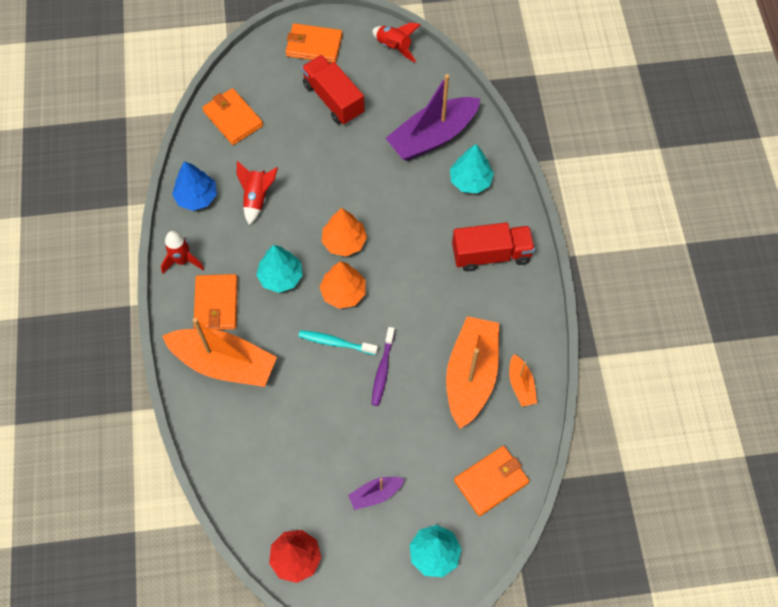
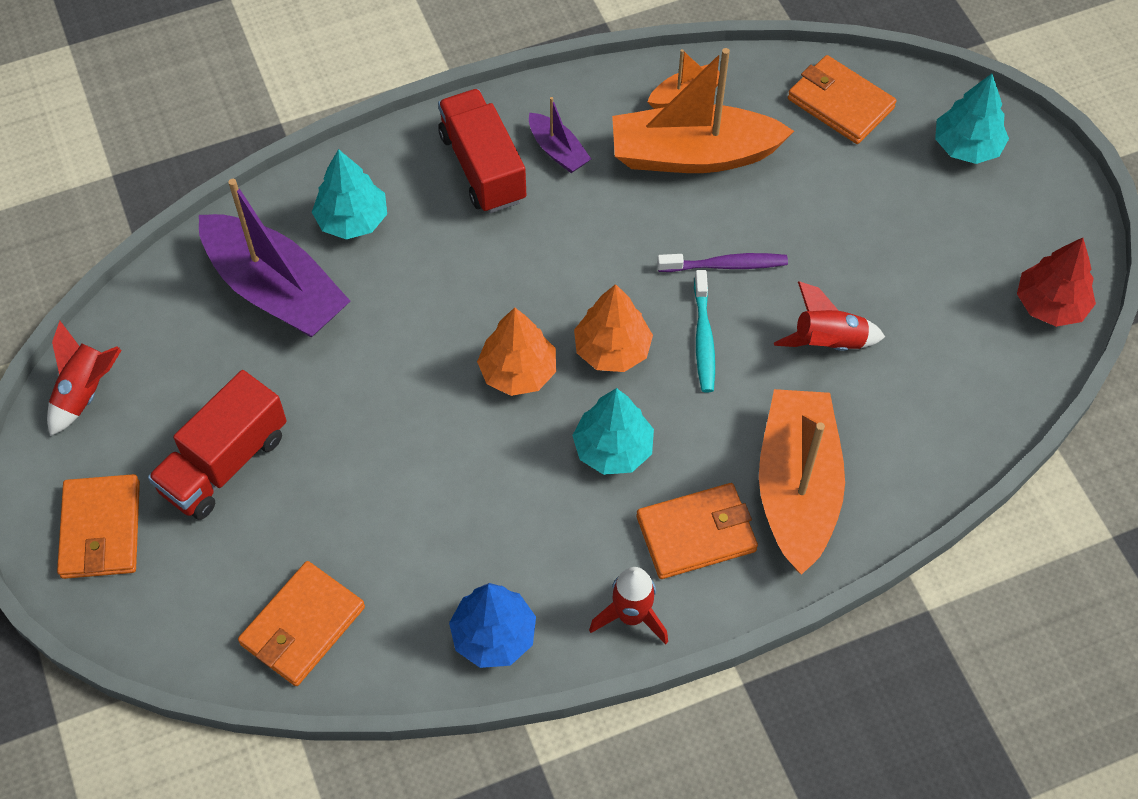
camera: 105 degrees left, 5 degrees down
(257, 198) = (469, 531): red rocket -> red rocket (828, 343)
(375, 494) = (917, 231): purple boat -> purple boat (557, 150)

